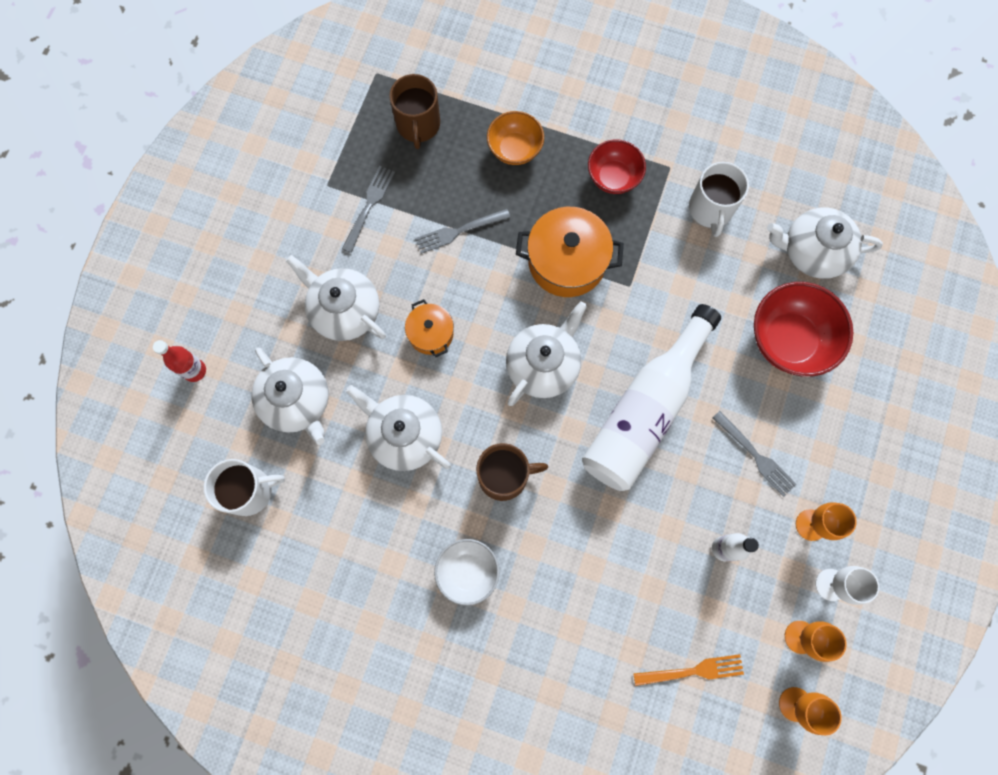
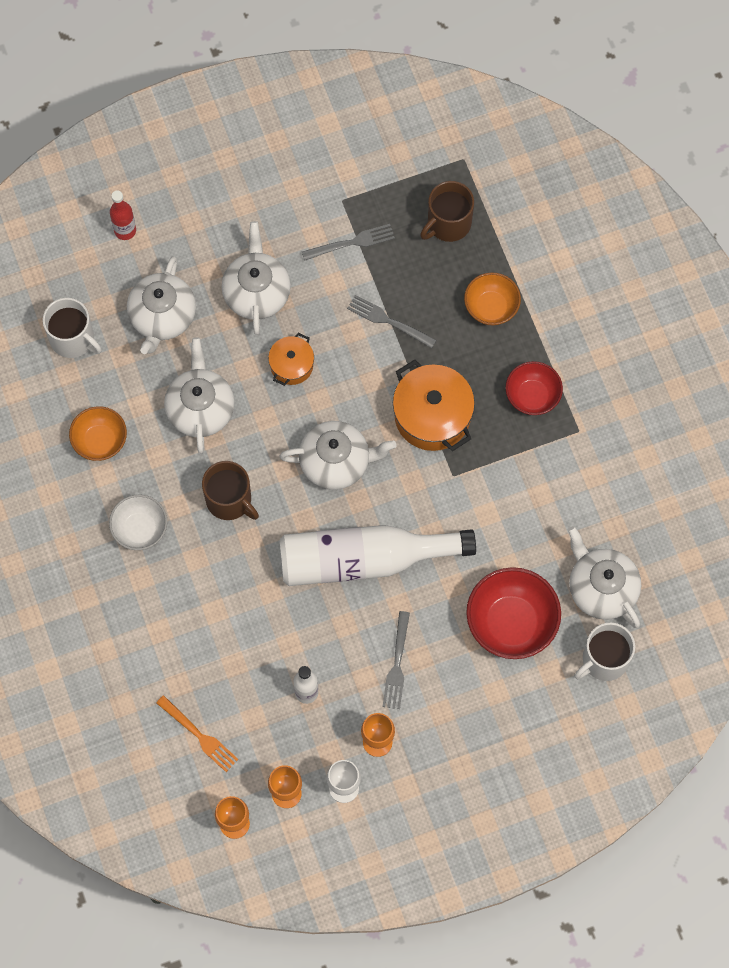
camera: 50 degrees right, 5 degrees down
(360, 542) = (100, 441): none -> orange bowl
(710, 209) = (570, 487): white mug -> white mug (604, 659)

